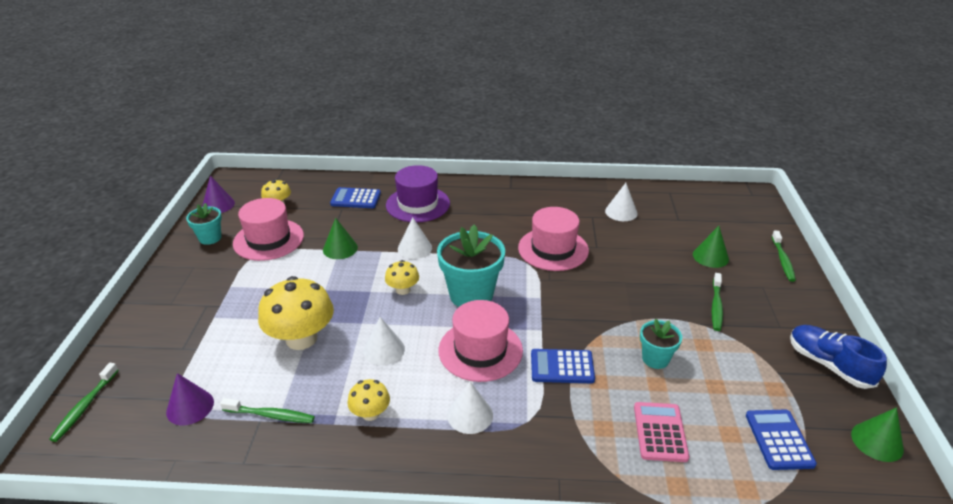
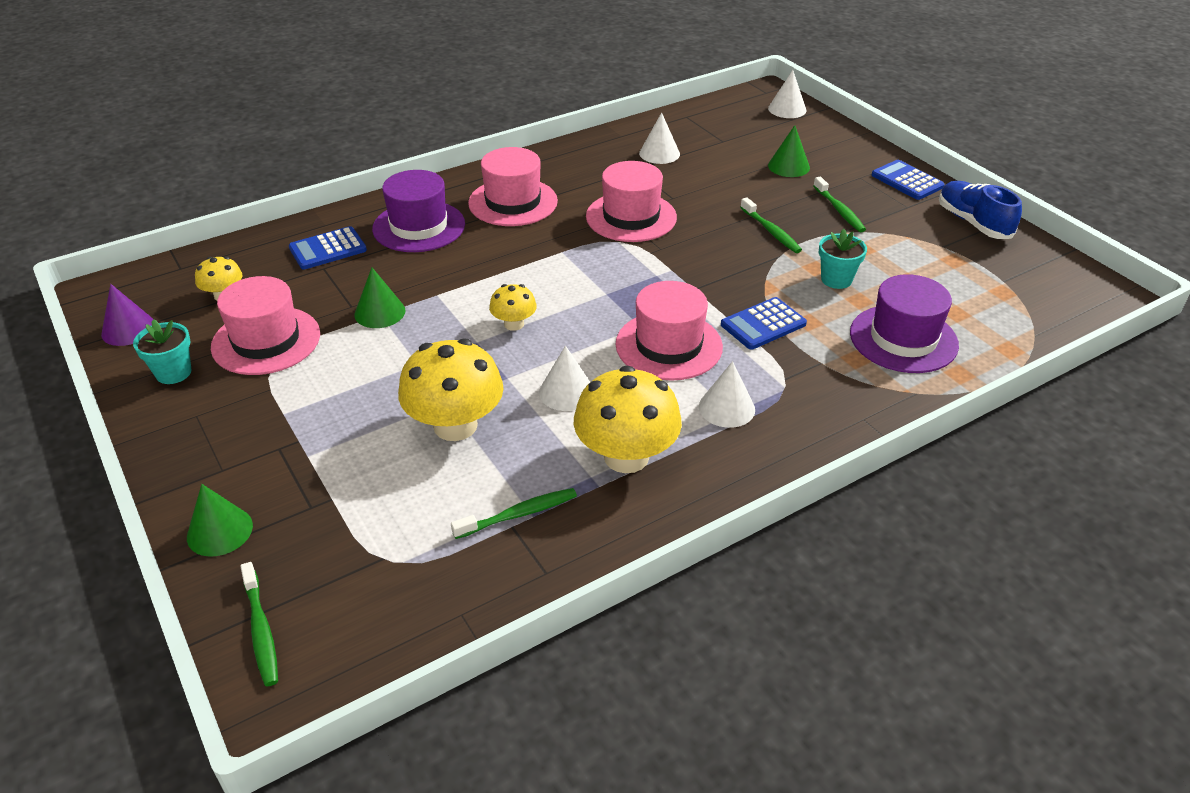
camera: 35 degrees left, 5 degrees up
(190, 407) = (408, 557): purple cone -> none
(370, 413) = (626, 456): yellow mushroom -> yellow mushroom, size x1.94
(414, 248) = (474, 275): white cone -> white cone (787, 109)
(471, 295) = (597, 297): turquoise flower pot -> none
(488, 210) = (513, 202): none -> pink hat
(660, 432) = (903, 339): pink calculator -> purple hat
(779, 440) = (995, 300): blue calculator -> blue calculator (907, 181)
(782, 260) = (852, 146): green toothbrush -> green toothbrush (771, 231)
(828, 365) = (973, 223): blue shoe -> blue shoe turned 45 degrees clockwise
(877, 441) = (1060, 267): green cone -> green cone (219, 531)

